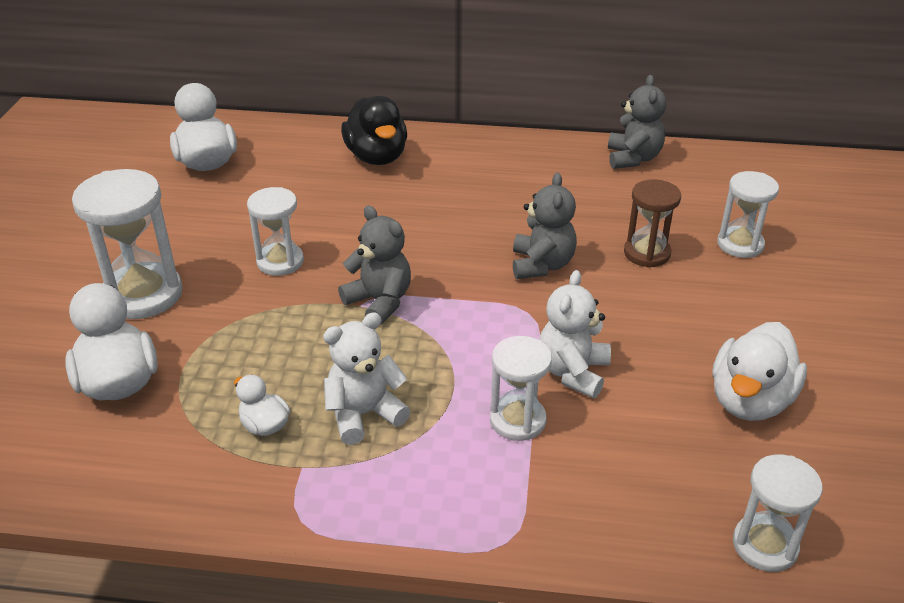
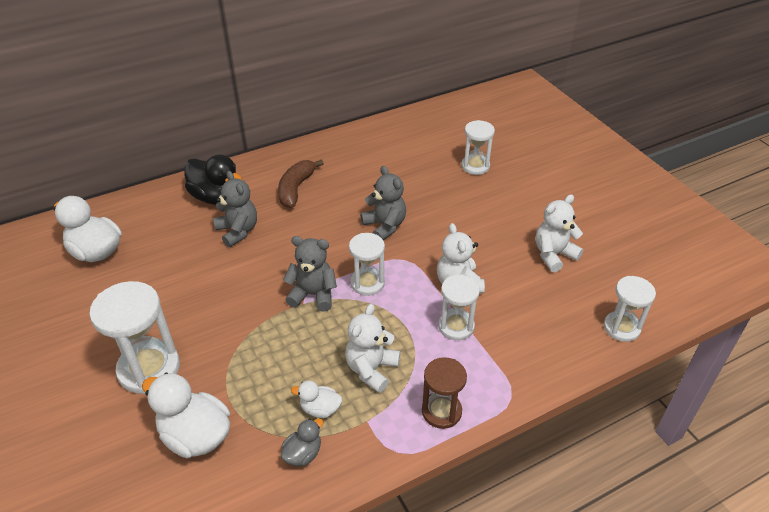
camera: 35 degrees left, 5 degrees up
(200, 461) = (303, 454): none -> grey duck
(280, 261) = (223, 299): white hourglass -> white hourglass (367, 283)
(474, 182) = (296, 189): none -> brown banana
(633, 158) = (374, 135): grey teddy bear -> grey teddy bear (238, 231)
(647, 253) = (434, 193): brown hourglass -> brown hourglass (441, 411)
(750, 401) = (553, 255): white duck -> white teddy bear

